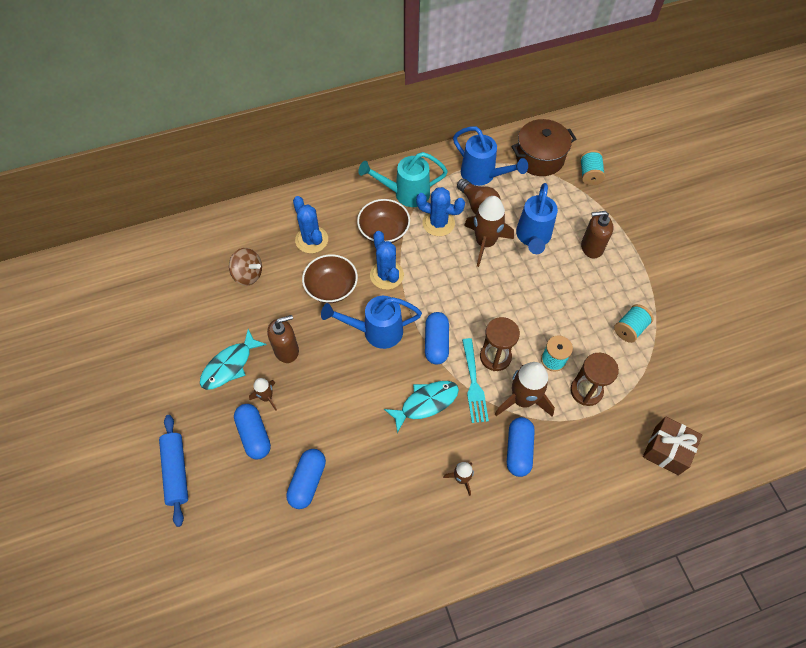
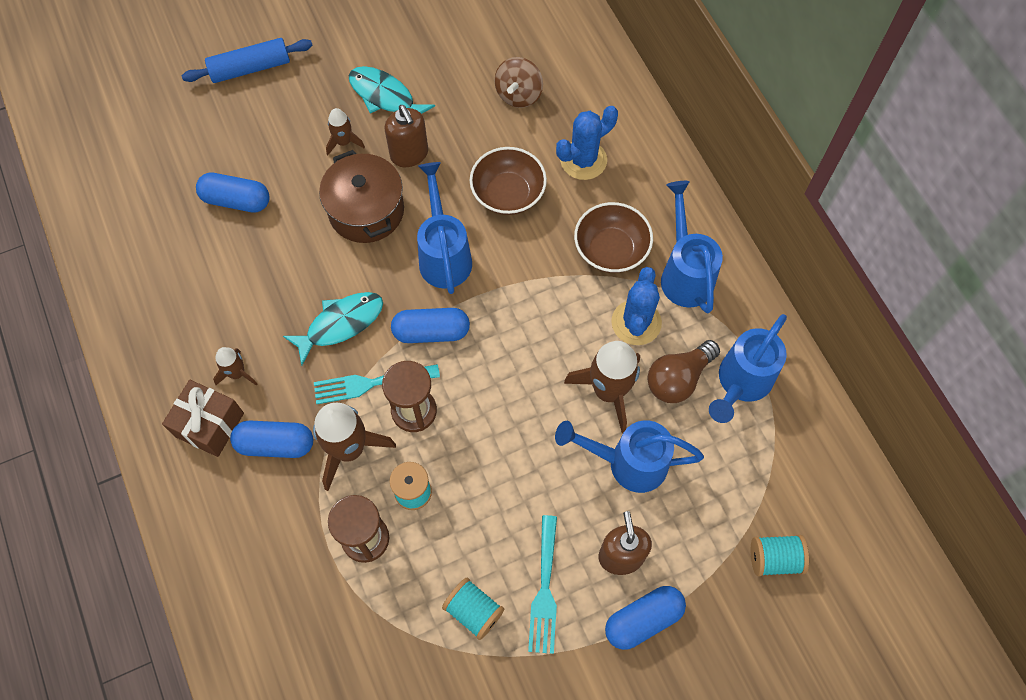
camera: 85 degrees right, 5 degrees up
(254, 435) = (294, 137): blue capsule -> blue capsule (643, 620)
(386, 275) = (535, 260): blue cactus -> none
(405, 193) = (684, 273): turquoise watering can -> blue watering can
(426, 403) = (340, 324): turquoise fish -> turquoise fish turned 90 degrees counterclockwise
(540, 158) = (796, 474): brown pot -> brown pot (366, 211)
(614, 289) = (544, 590): none -> turquoise fork
(666, 450) = (275, 653): brown gift -> brown gift (209, 425)

